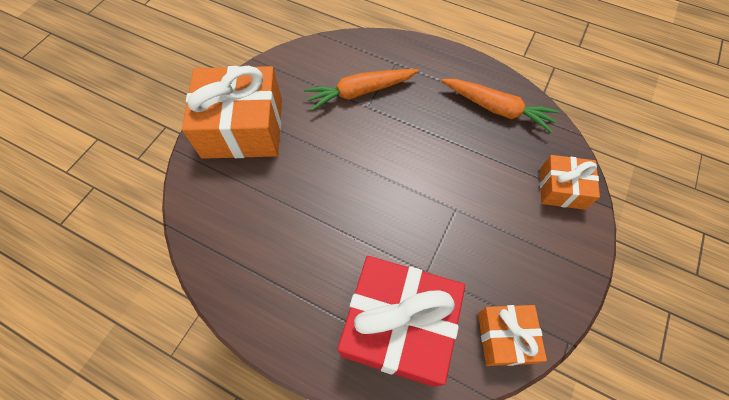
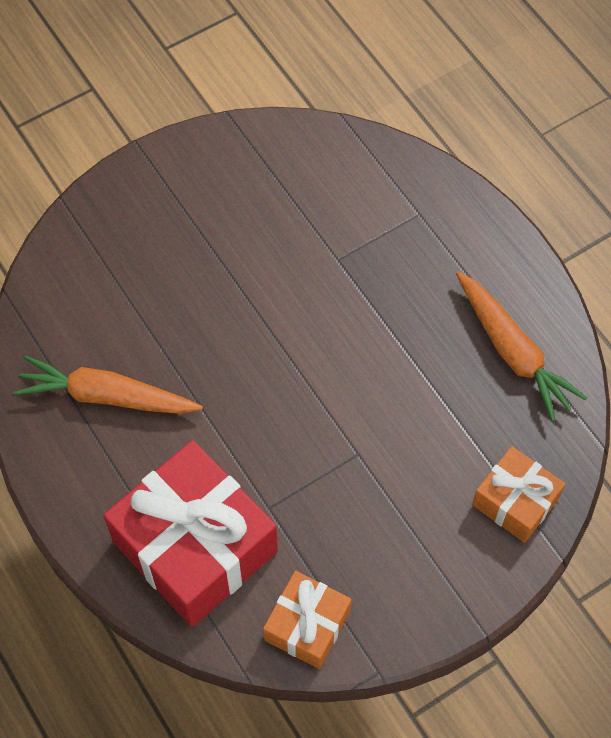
camera: 30 degrees right, 0 degrees up
(243, 128) = (159, 210): orange gift -> none
(360, 92) = (340, 234): orange carrot -> orange carrot (106, 396)

